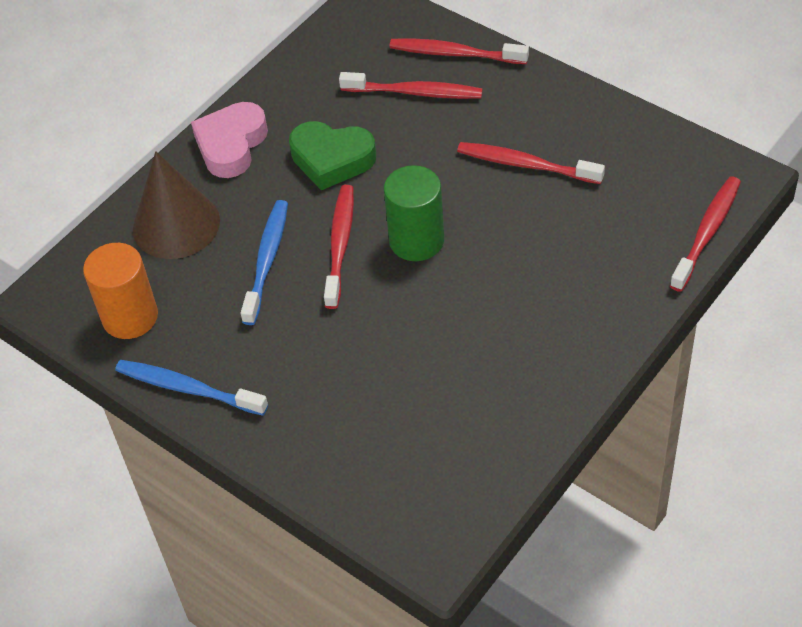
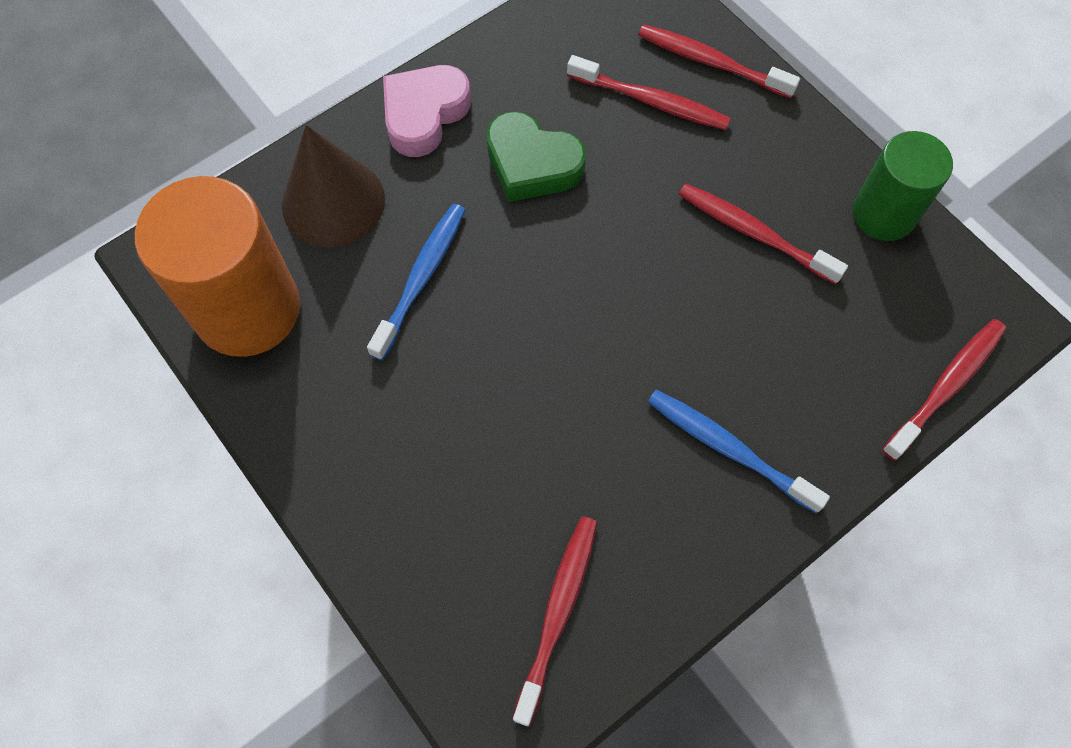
camera: 10 degrees right, 15 degrees up
(130, 317) = (247, 309): orange cylinder -> orange cylinder, size x1.60
(187, 388) = (284, 423): blue toothbrush -> blue toothbrush (728, 449)
(340, 244) = (510, 280): red toothbrush -> red toothbrush (558, 612)
(416, 240) = (599, 300): green cylinder -> green cylinder (883, 214)

